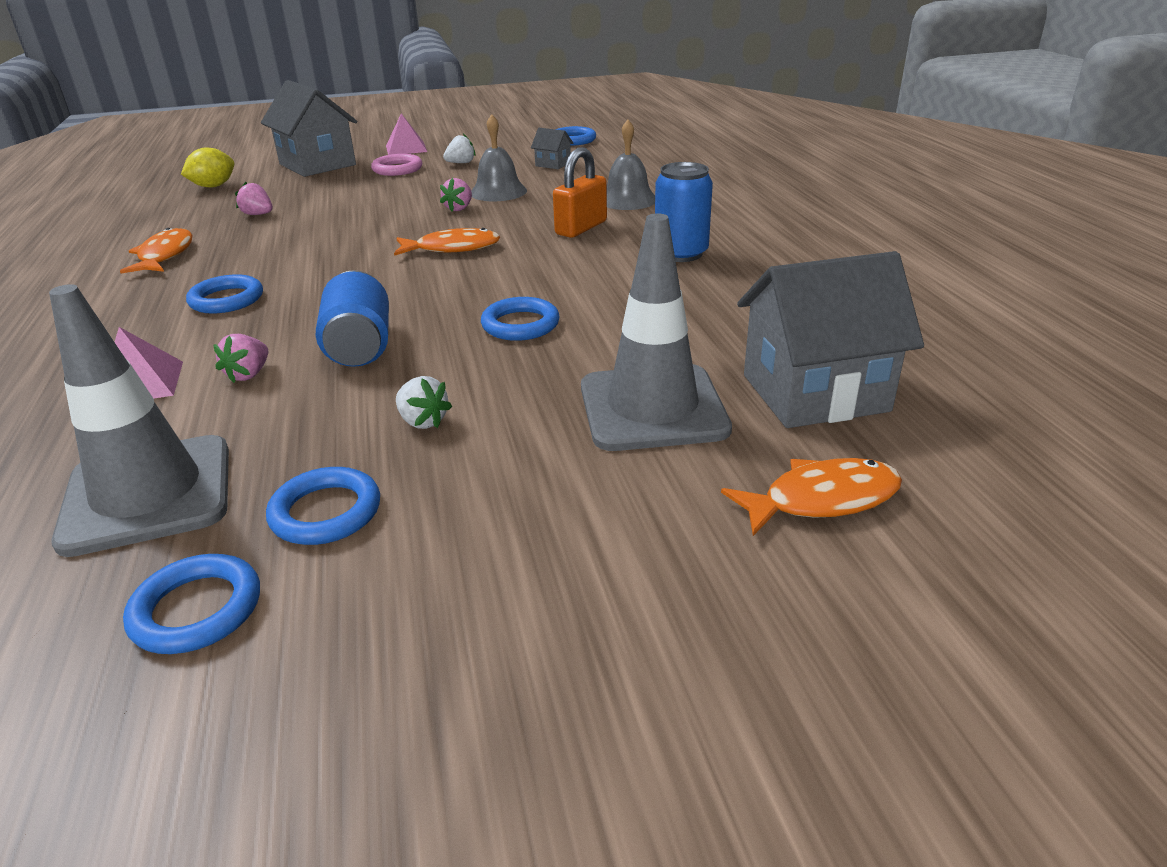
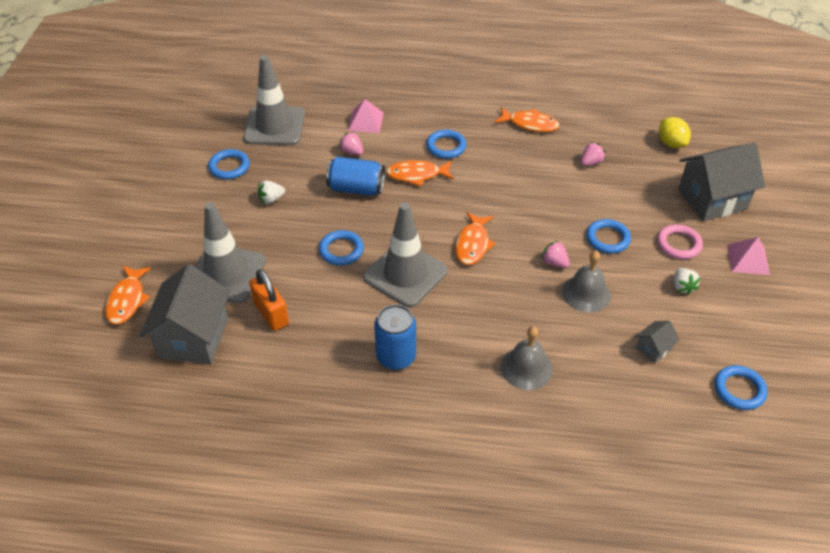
camera: 110 degrees right, 15 degrees up
(197, 610) = (202, 137): blue ring -> blue ring (607, 239)
(309, 307) = (417, 175): none -> orange fish
(538, 274) = (405, 274): none -> grey traffic cone
(581, 228) = (476, 319): orange padlock -> orange padlock (271, 313)

